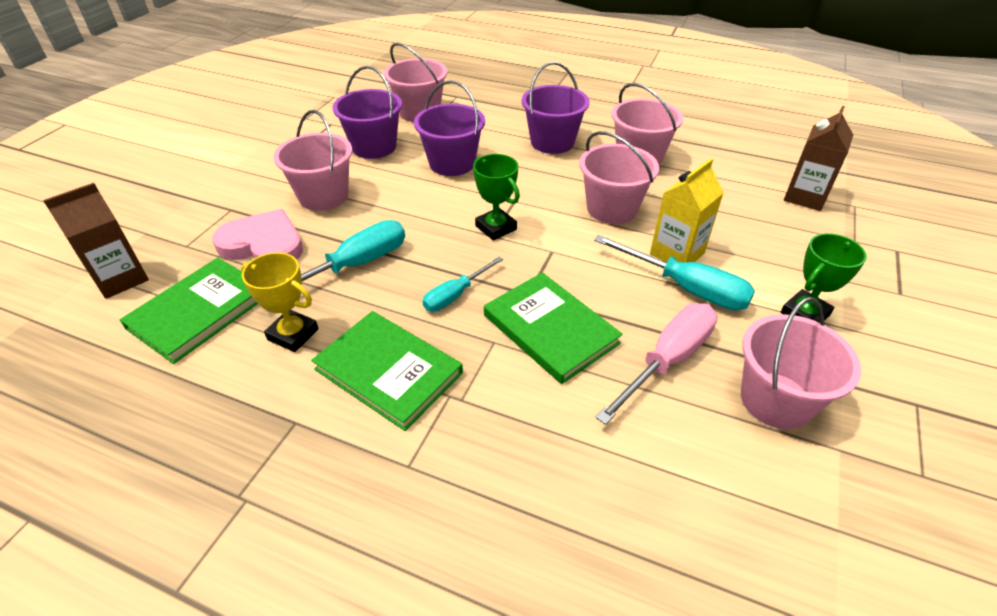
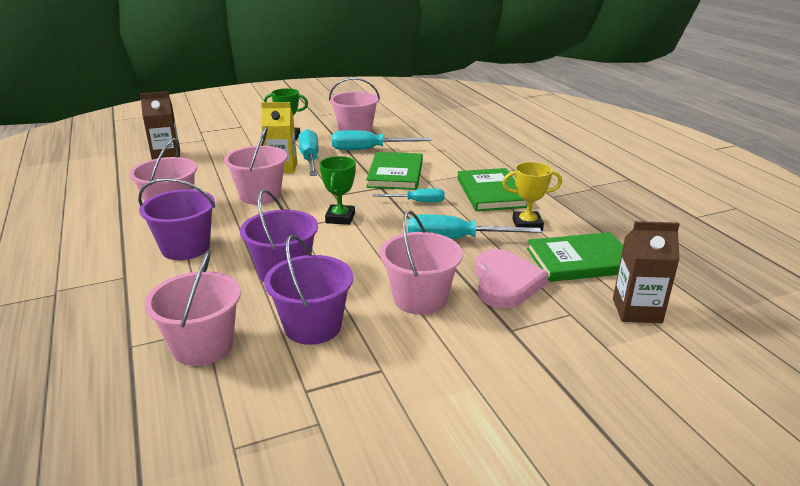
camera: 135 degrees left, 15 degrees down
(263, 244) = (505, 283): pink heart -> pink heart turned 150 degrees counterclockwise
(293, 334) = (527, 225): yellow trophy -> yellow trophy turned 75 degrees counterclockwise
(667, 360) = (369, 150): pink screwdriver -> turquoise screwdriver

